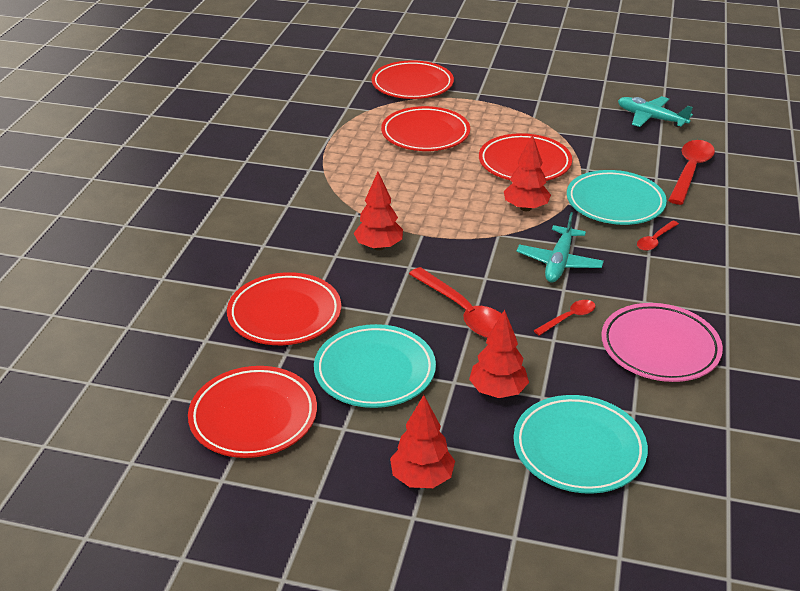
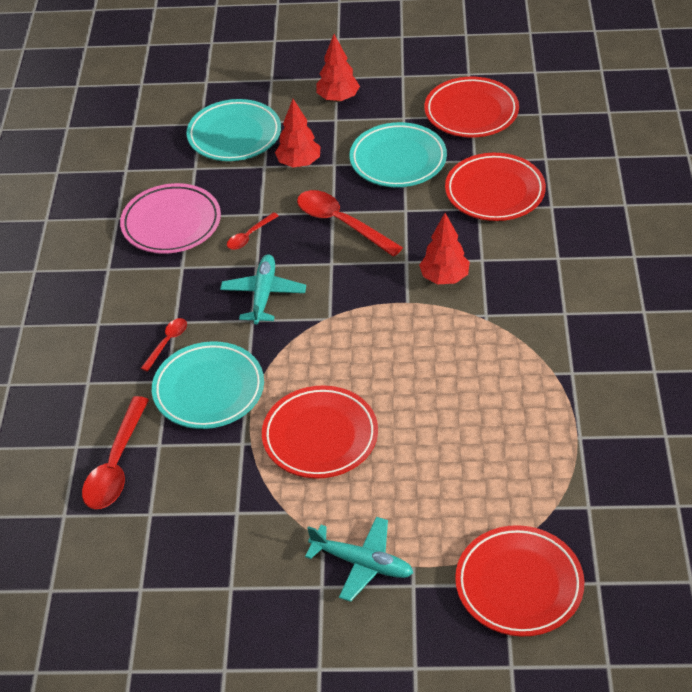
camera: 170 degrees right, 10 degrees up
(425, 134) = (459, 468): red plate -> none
(525, 208) = (307, 361): red tree -> none
(651, 118) = (157, 573): turquoise plane -> turquoise plane (362, 563)

